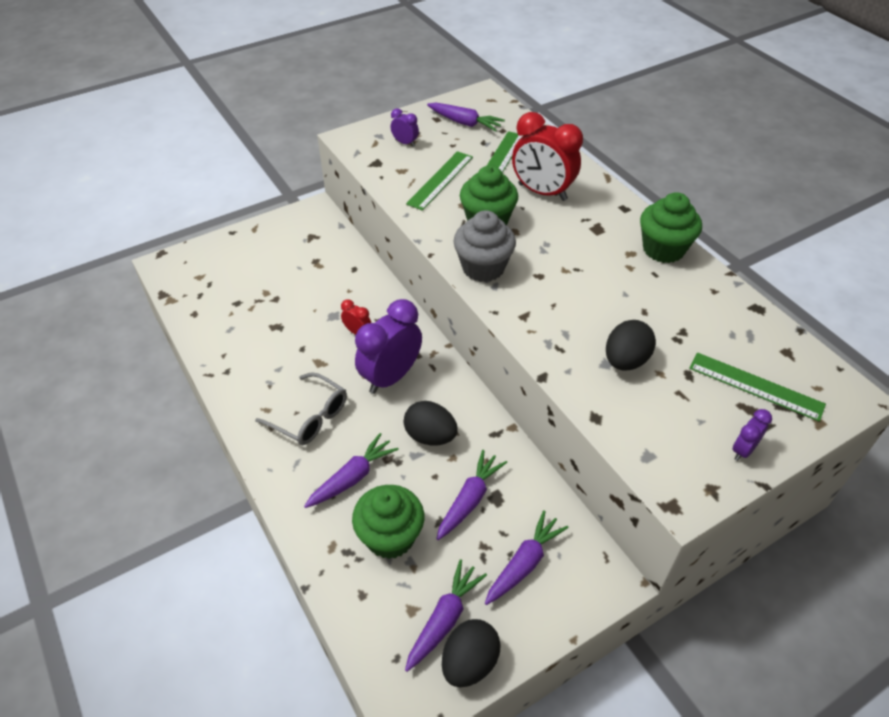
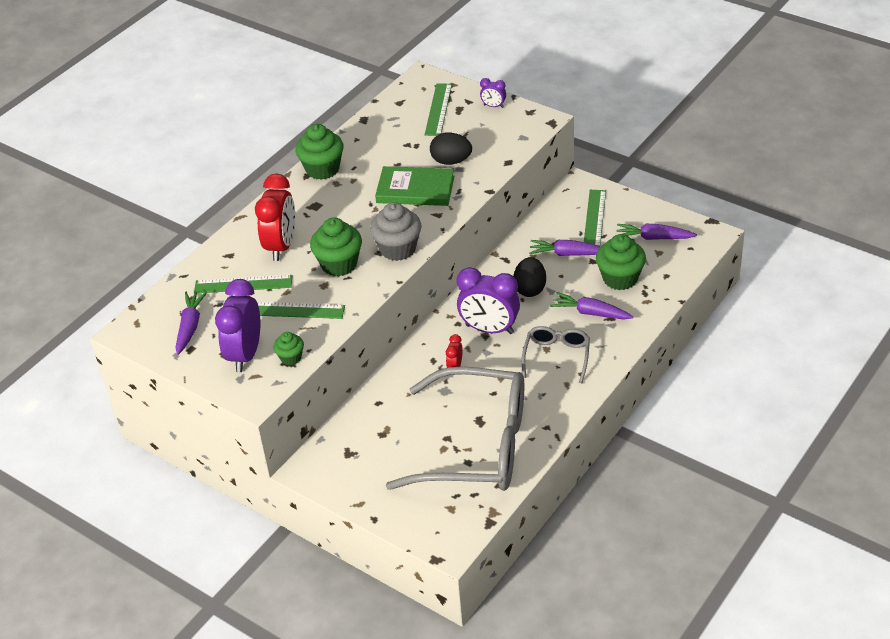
camera: 110 degrees left, 5 degrees down
(248, 314) = (477, 446): none -> grey glasses
(380, 165) = (291, 357): none -> green cupcake
(405, 143) = (245, 355): purple clock -> purple clock, size x2.15
(469, 662) = (670, 221): black egg -> none
(524, 563) = (594, 218): purple carrot -> green ruler
(583, 311) = (415, 189): none -> green book

